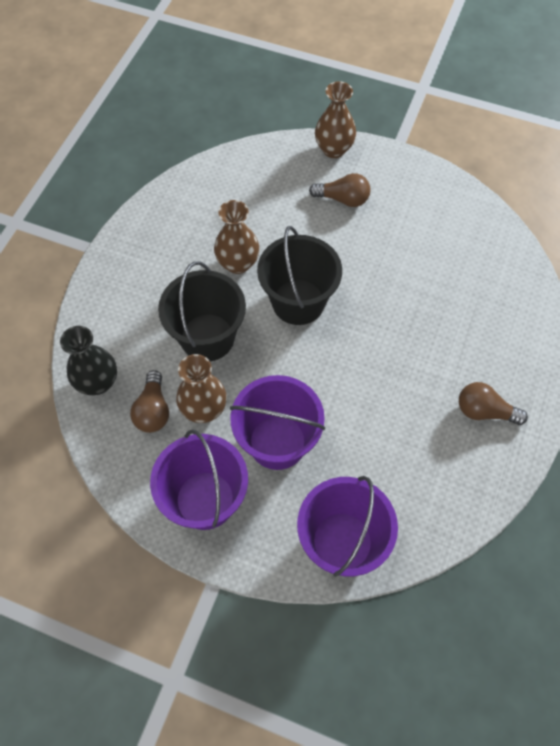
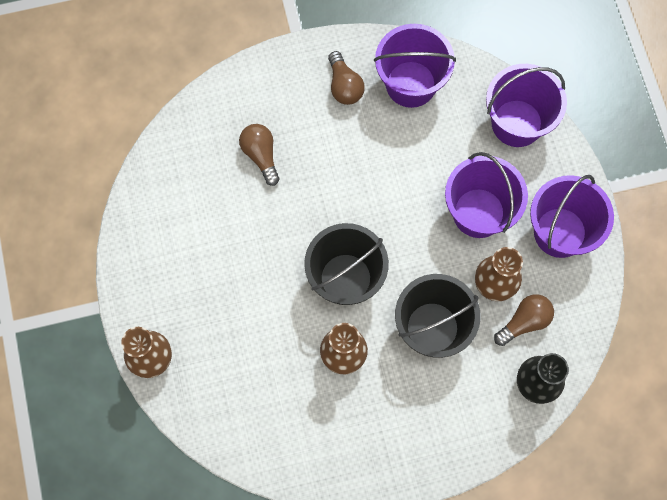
camera: 125 degrees left, 10 degrees up
(343, 199) = (208, 312): brown light bulb -> brown light bulb (261, 155)
(449, 471) = (410, 84): none -> purple bucket

